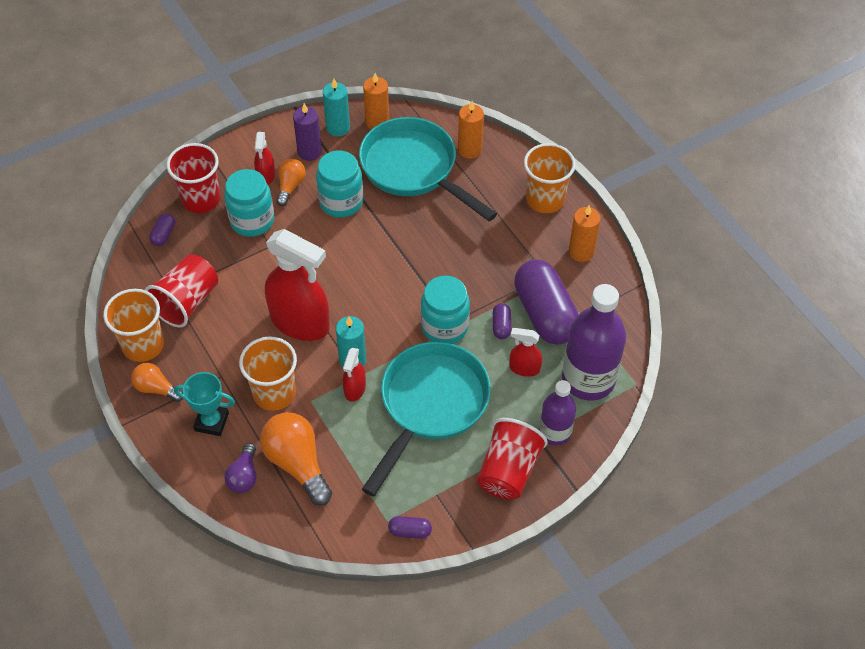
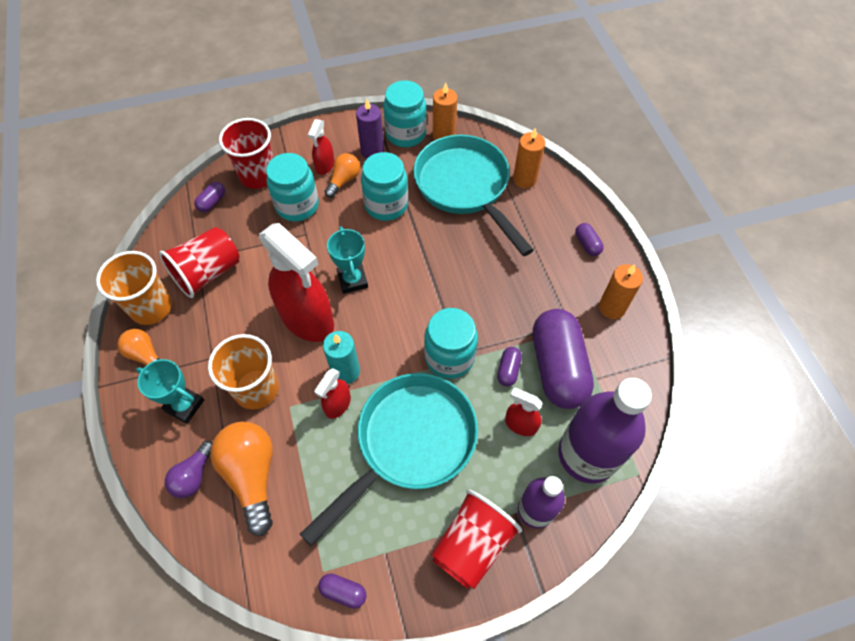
camera: 15 degrees right, 5 degrees up
(331, 279) = (352, 280): none -> turquoise trophy
(338, 127) = (406, 134): turquoise candle -> turquoise jar
(545, 199) = (587, 244): orange cup -> purple capsule

